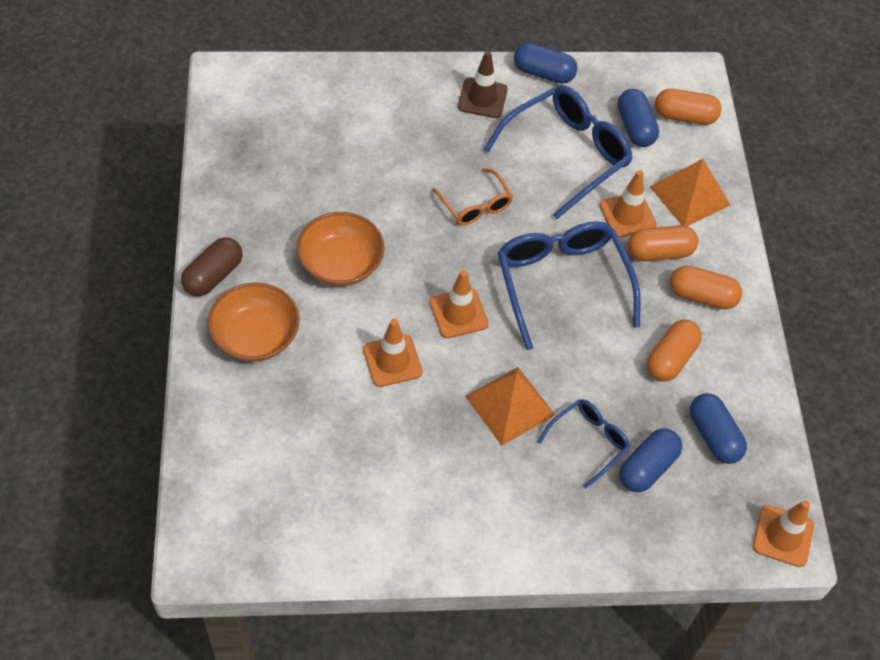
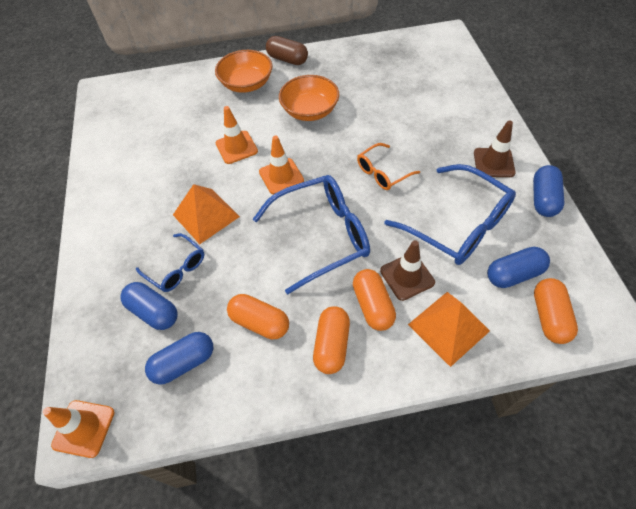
camera: 90 degrees right, 0 degrees up
(627, 215) = (407, 276): orange traffic cone -> brown traffic cone

